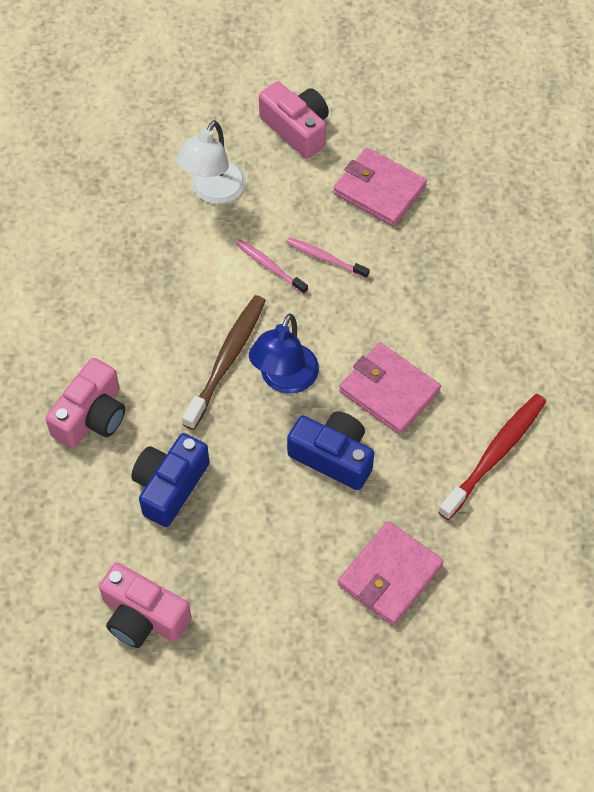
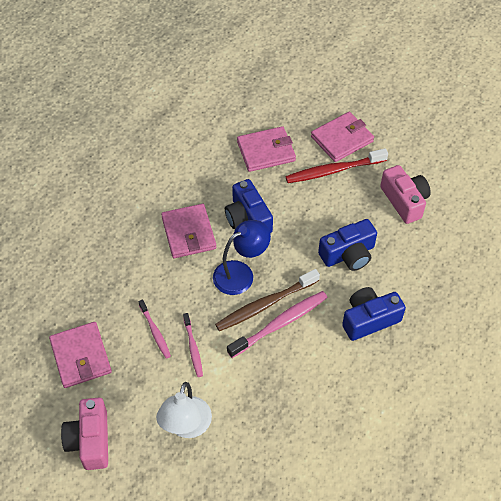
camera: 145 degrees left, 5 degrees down
(91, 416) = (369, 319): pink camera -> blue camera
(193, 349) = (280, 324): none -> pink toothbrush
(213, 192) = (186, 427): white lamp -> white lamp turned 135 degrees clockwise
(299, 669) = (342, 139): none -> pink wallet
(495, 455) = (164, 172): red toothbrush -> red toothbrush (333, 170)

